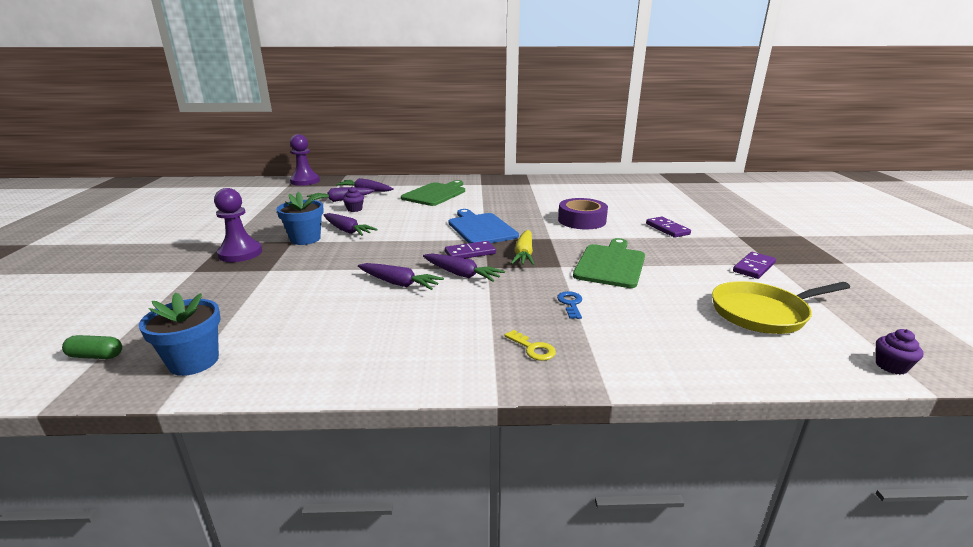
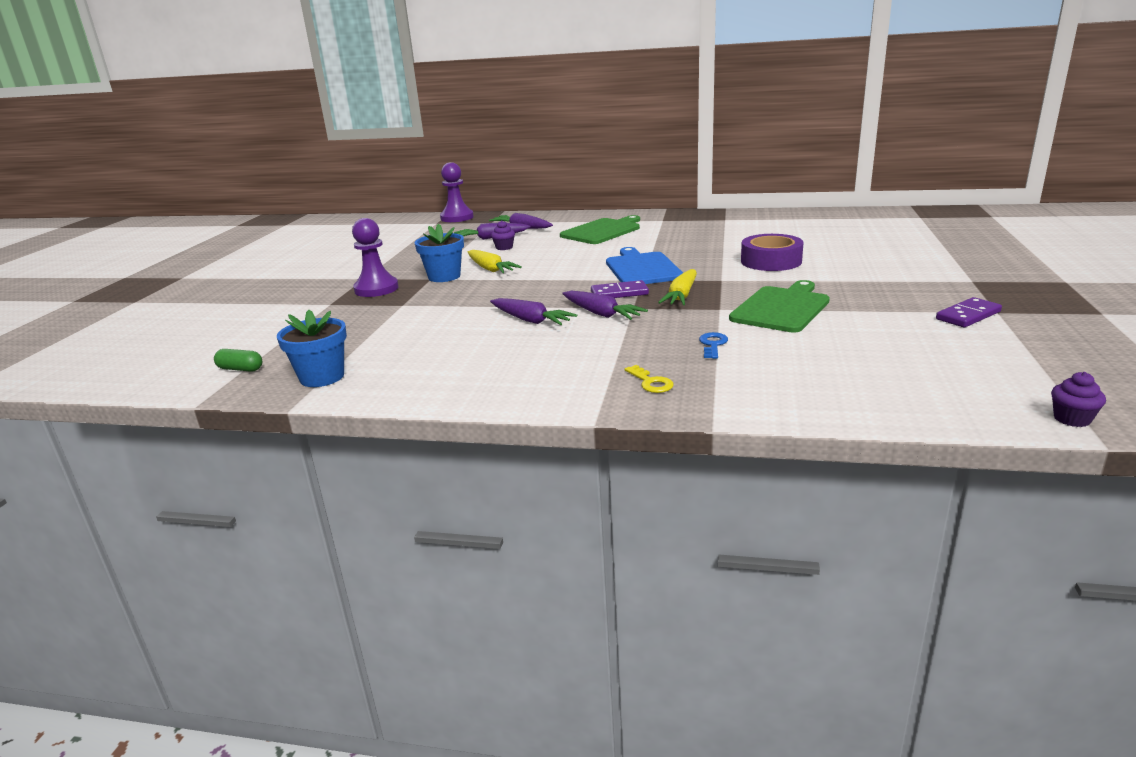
camera: 15 degrees right, 0 degrees up
(347, 231) = (490, 269): purple carrot -> yellow carrot
(667, 229) = (879, 272): purple domino -> none
(763, 313) = (945, 362): yellow pan -> none

